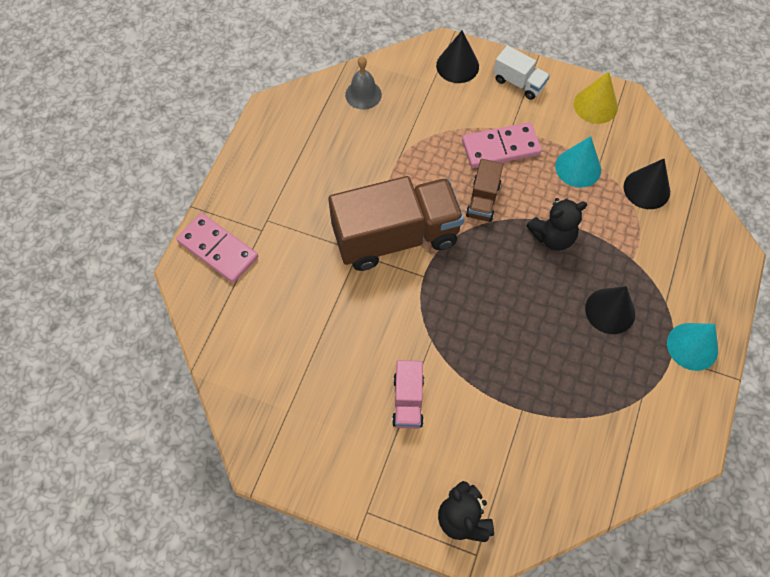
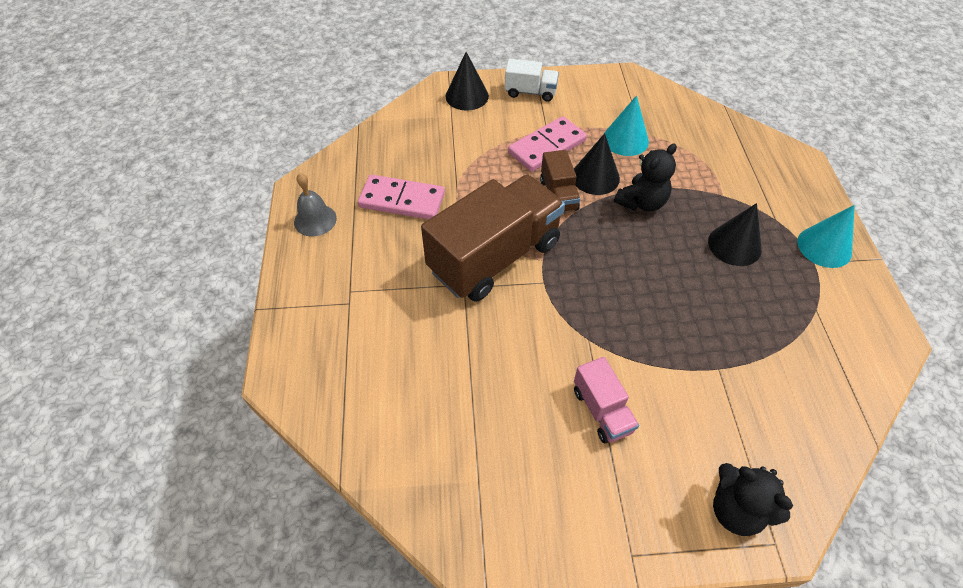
camera: 25 degrees left, 10 degrees down
(218, 250) = (309, 341): pink domino -> pink domino (402, 200)
(363, 94) = (390, 146): grey bell -> grey bell (315, 220)
(595, 105) = (607, 88): yellow cone -> none
(646, 189) = (694, 136): black cone -> black cone (595, 177)

